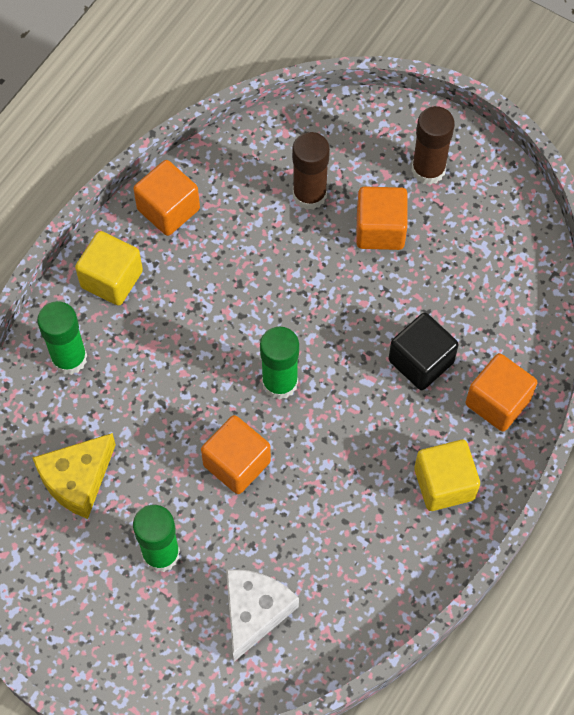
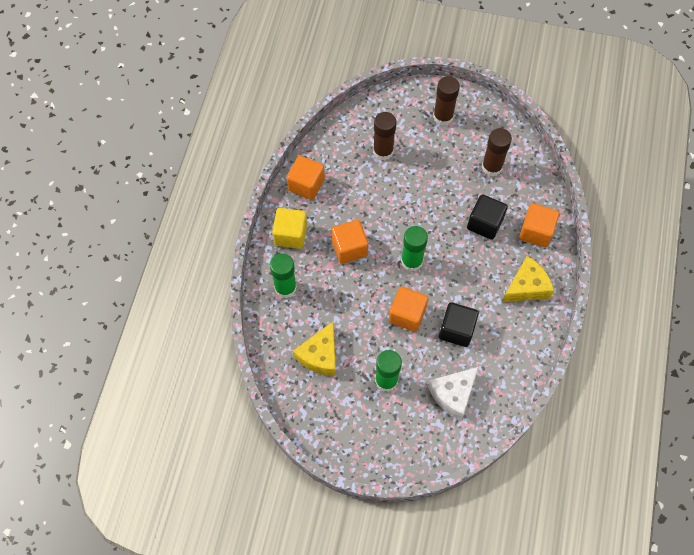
camera: 20 degrees left, 0 degrees up
(254, 612) = (453, 394): white cheese -> white cheese turned 135 degrees counterclockwise
(303, 514) = (456, 330): none -> black cube
(380, 229) = (431, 158): orange cube -> orange cube (349, 248)
(444, 484) = (526, 287): yellow cube -> yellow cheese
(471, 275) = (491, 167): none -> brown glue stick

